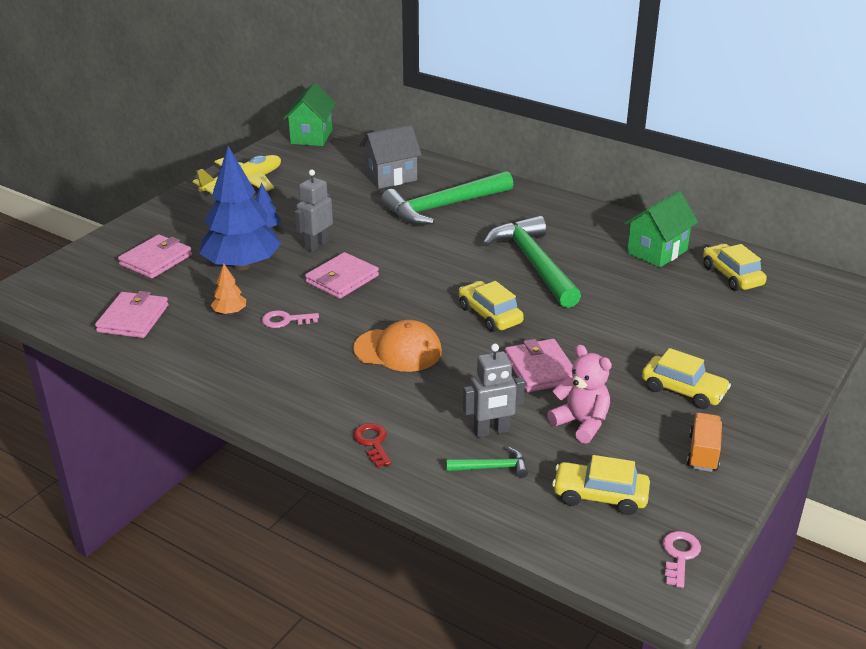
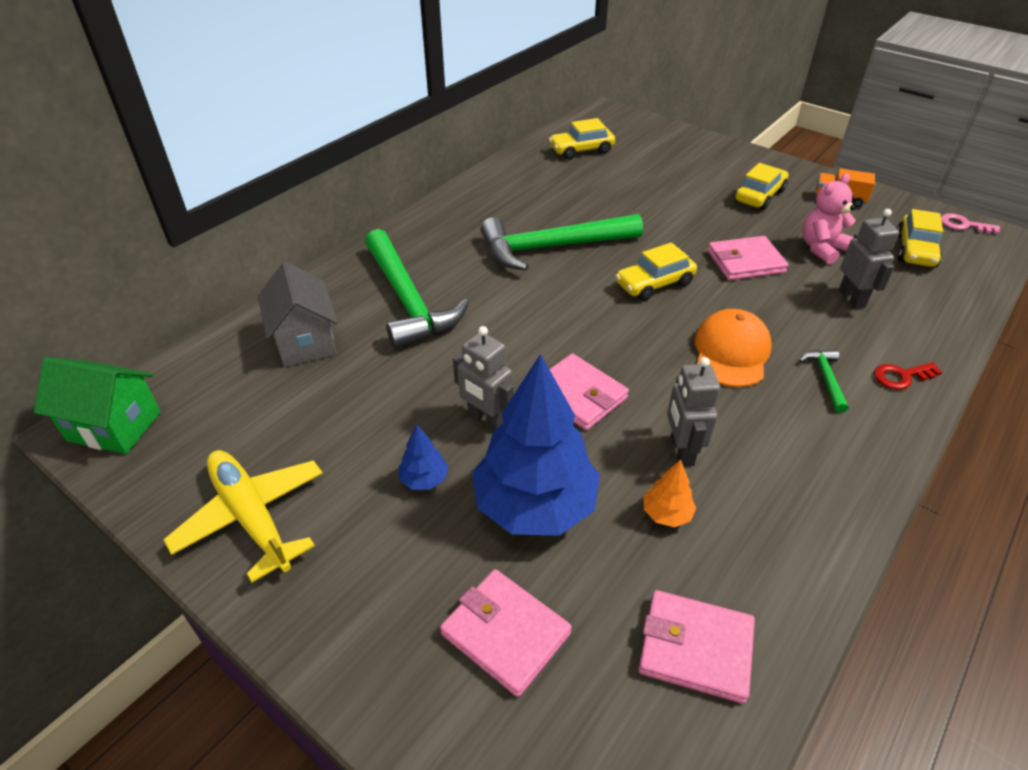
camera: 85 degrees left, 10 degrees up
(285, 320) = (681, 451): pink key -> grey robot
(492, 468) = (905, 302): green hammer -> green hammer (825, 379)
(657, 251) = (536, 178): green house -> none

